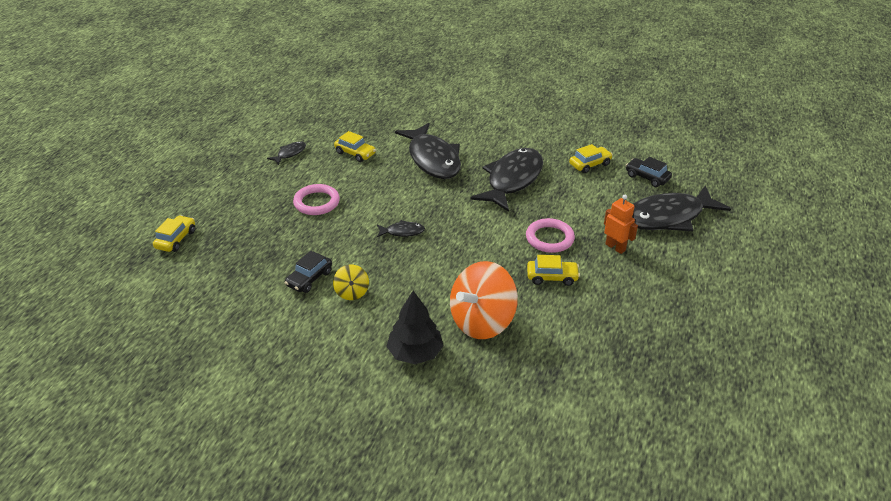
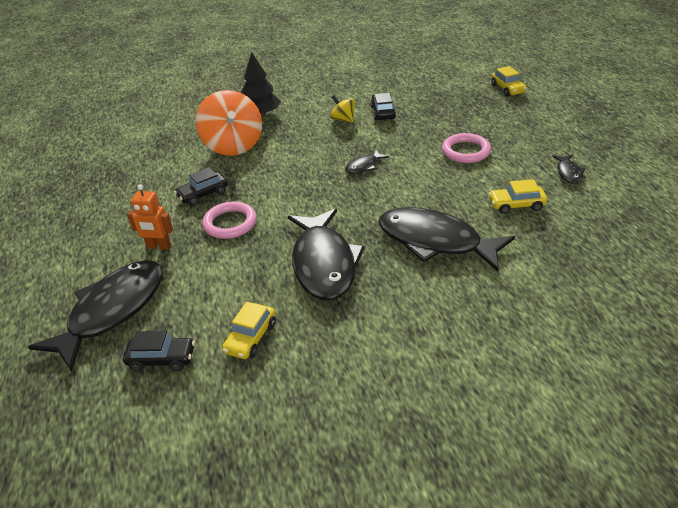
camera: 145 degrees right, 0 degrees up
(482, 321) = (233, 145): orange spinning top -> orange spinning top turned 150 degrees clockwise
(552, 277) = (203, 194): yellow car -> black car

